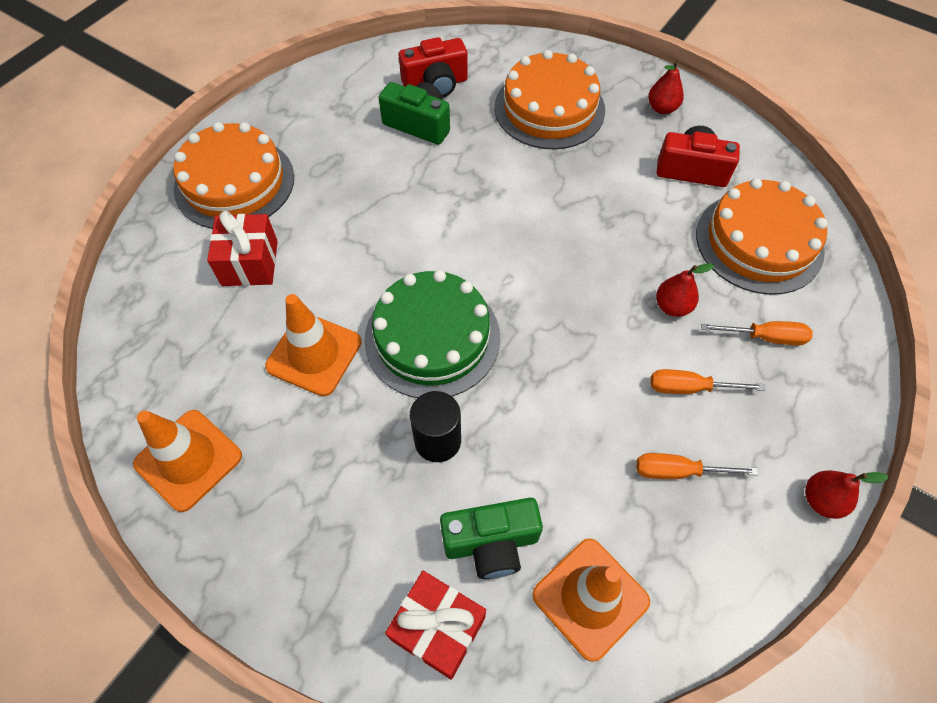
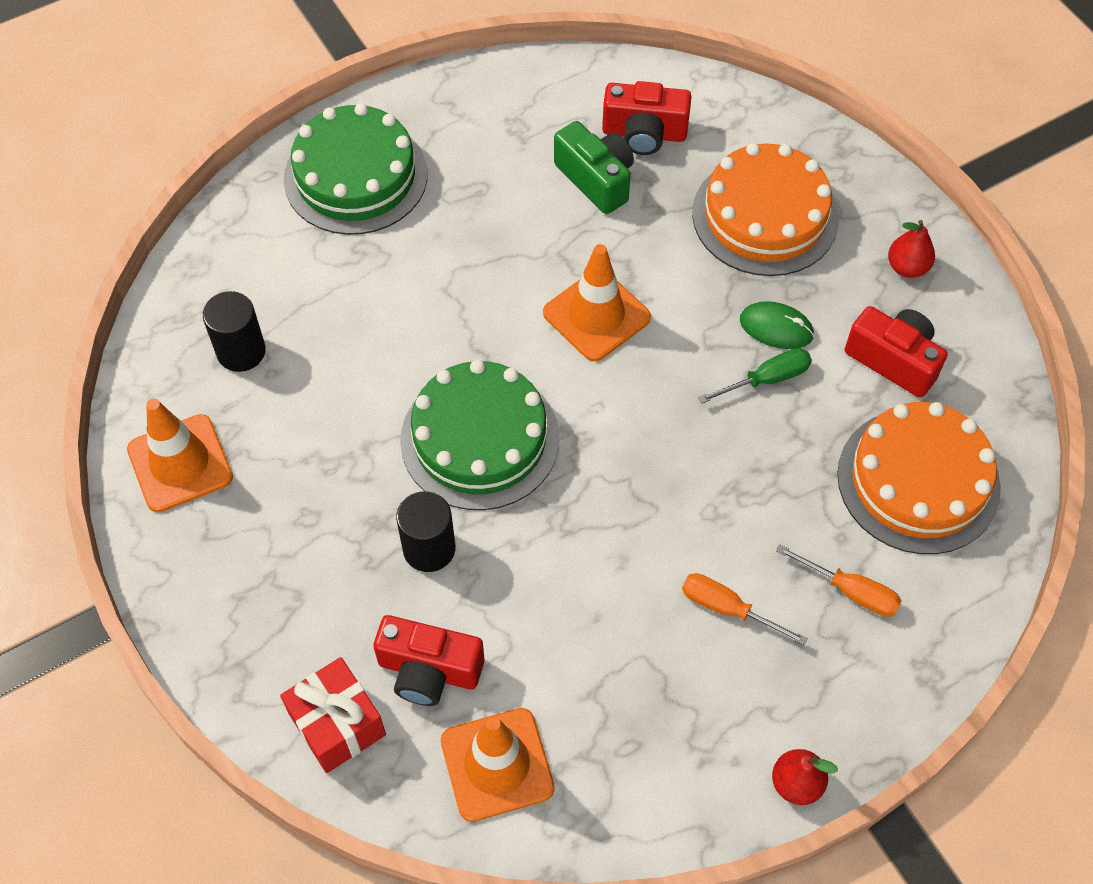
camera: 25 degrees right, 0 degrees up
(201, 346) = (241, 351): none -> black cylinder
(234, 183) = (355, 176): orange cake -> green cake
(250, 263) = (330, 278): red gift -> none
(314, 354) = (349, 406): orange traffic cone -> orange traffic cone (596, 315)
(491, 543) = (429, 670): green camera -> red camera
(601, 177) = (776, 327): none -> green mouse
(616, 214) = (767, 379): none -> green screwdriver
(672, 306) = (765, 513): red pear -> none
(678, 471) = (660, 687): orange screwdriver -> none

